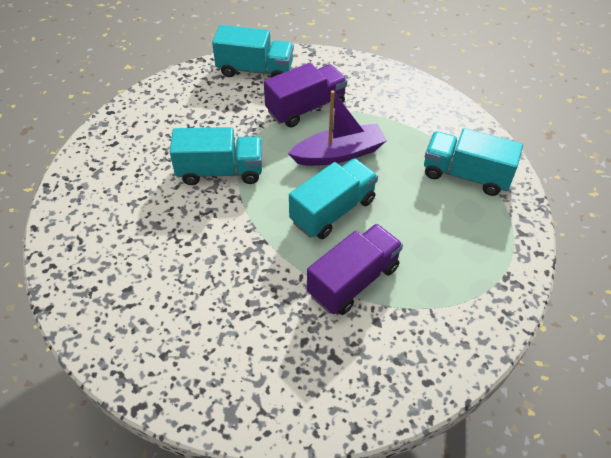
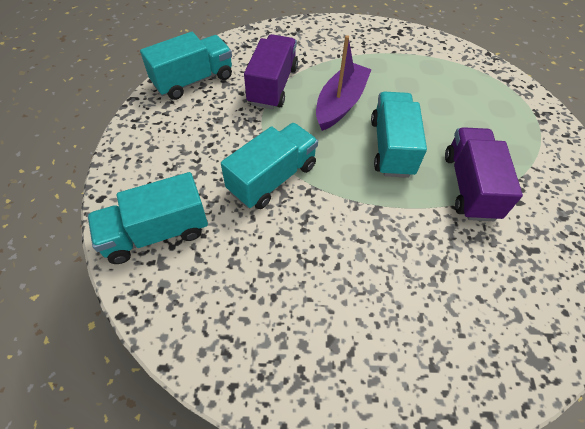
camera: 45 degrees left, 5 degrees up
(466, 175) = (433, 65): turquoise truck -> turquoise truck (156, 233)

